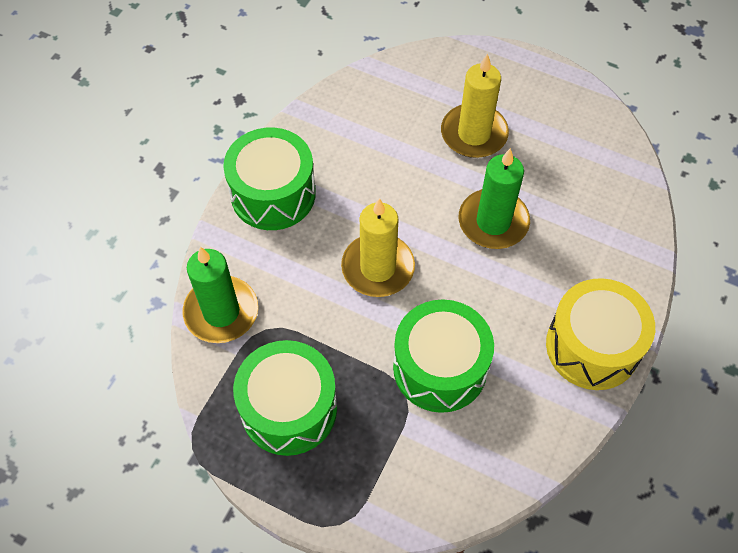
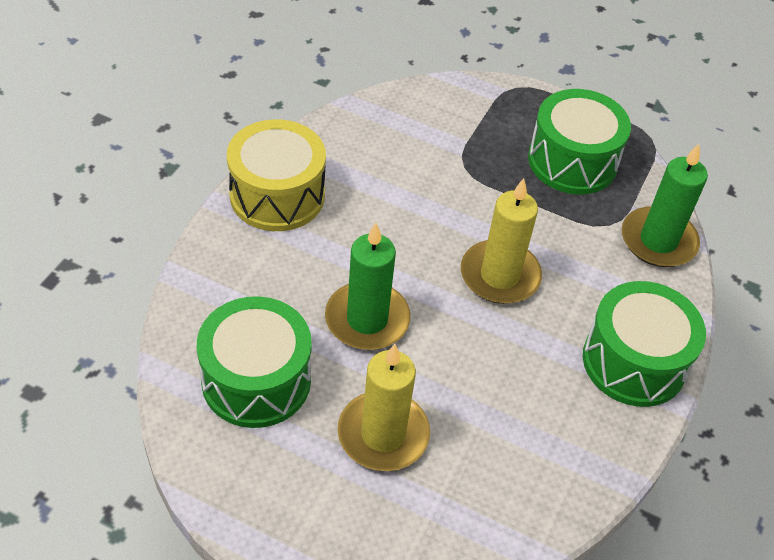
camera: 175 degrees right, 10 degrees down
(440, 367) = (432, 185): green drum -> green drum (256, 380)

